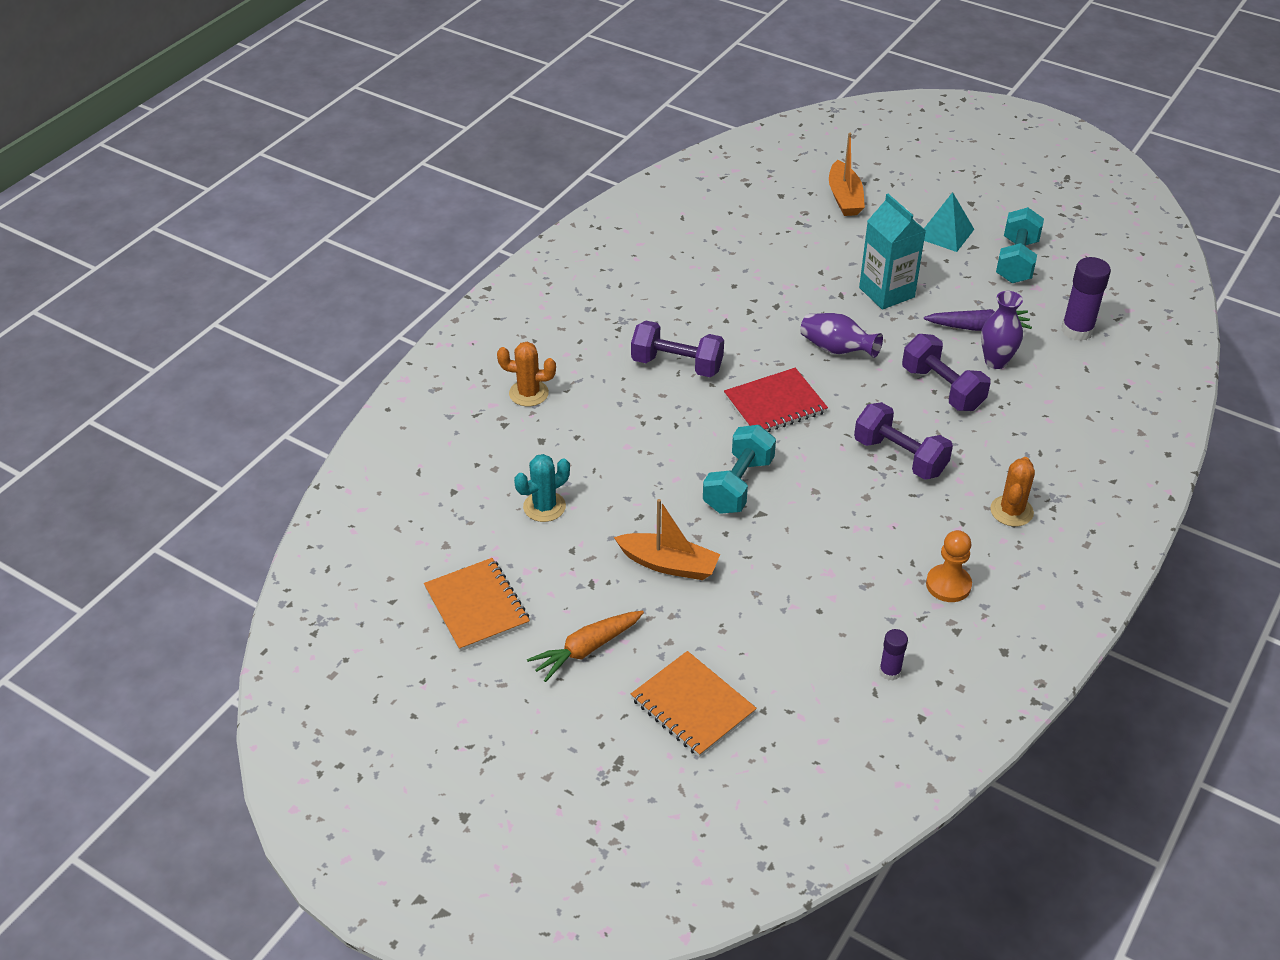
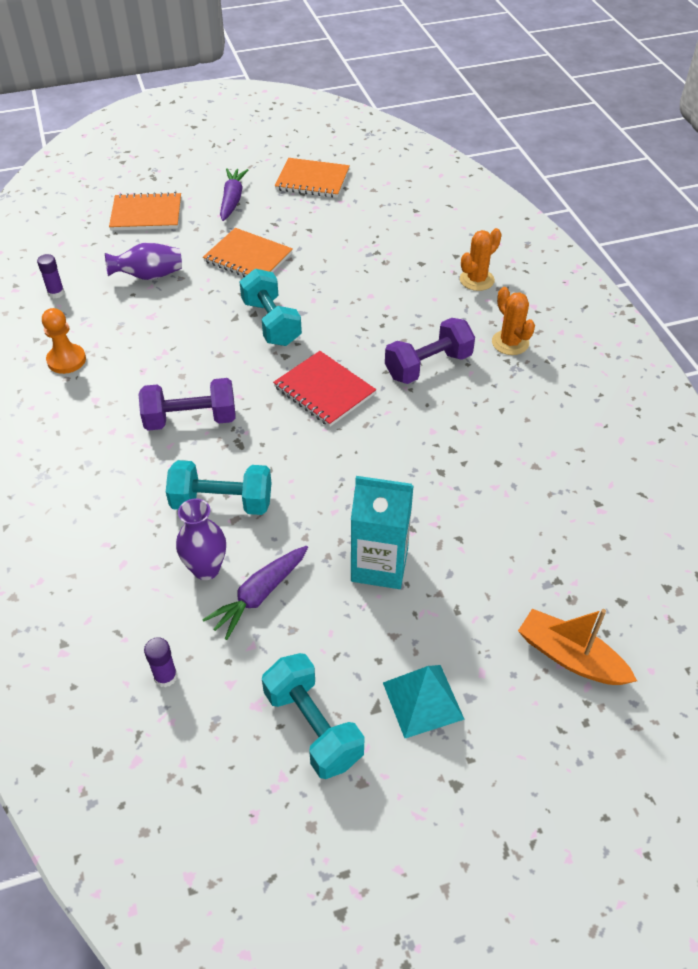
camera: 130 degrees right, 5 degrees up
(544, 507) = (358, 236): turquoise cactus -> none
(586, 649) = (232, 200): orange carrot -> purple carrot
(669, 564) = (248, 257): orange boat -> orange notebook
(775, 404) = (324, 390): red notebook -> red notebook turned 60 degrees counterclockwise
(836, 349) = (343, 470): purple vase -> purple vase (149, 276)
(942, 388) = (222, 502): purple dumbbell -> turquoise dumbbell
(1011, 511) = (67, 440): orange cactus -> orange cactus (510, 343)
(1077, 330) = (165, 676): purple glue stick -> purple glue stick, size x0.55

